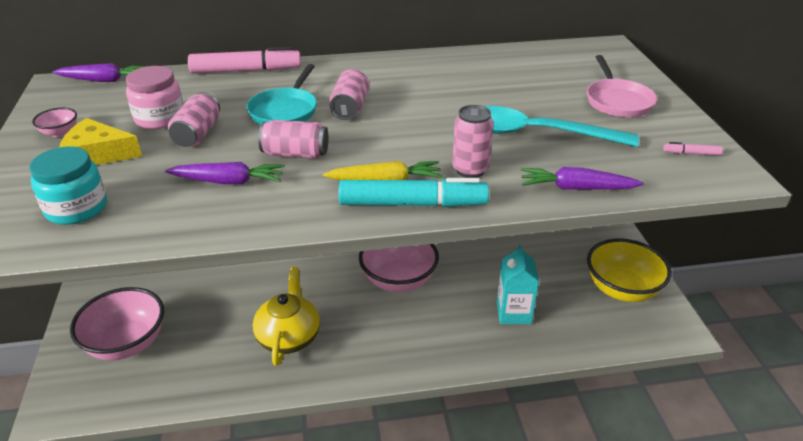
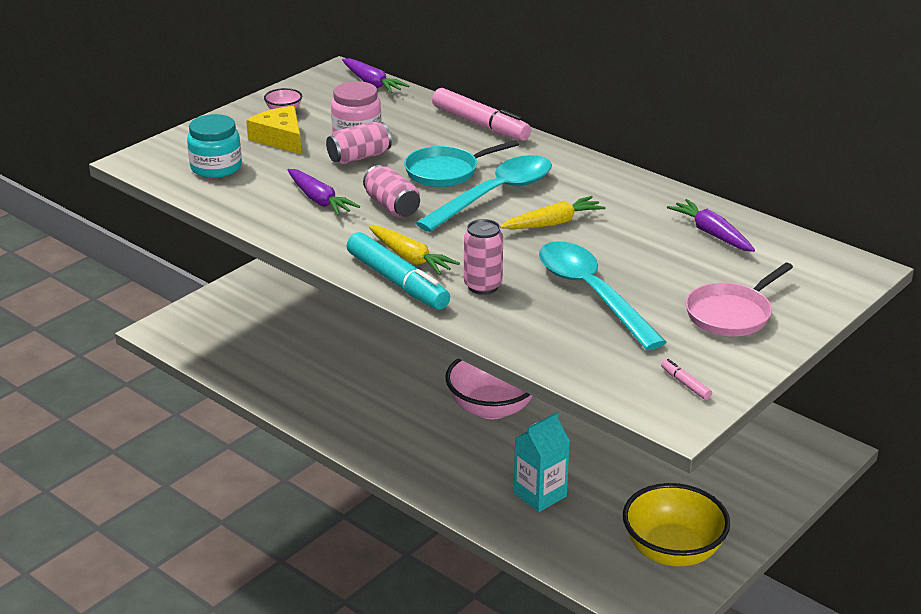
camera: 50 degrees right, 5 degrees down
(127, 343) = (248, 320): pink bowl -> none
(289, 337) = (349, 388): yellow teapot -> none
(350, 108) = (495, 195): pink can -> turquoise spoon
(421, 105) = (553, 223): none -> yellow carrot
(576, 188) = (528, 344): purple carrot -> purple carrot (711, 234)

